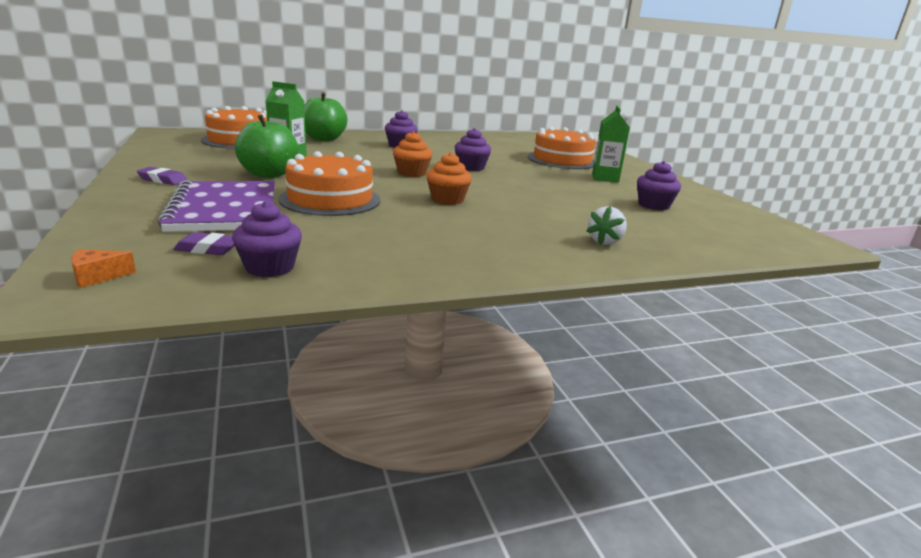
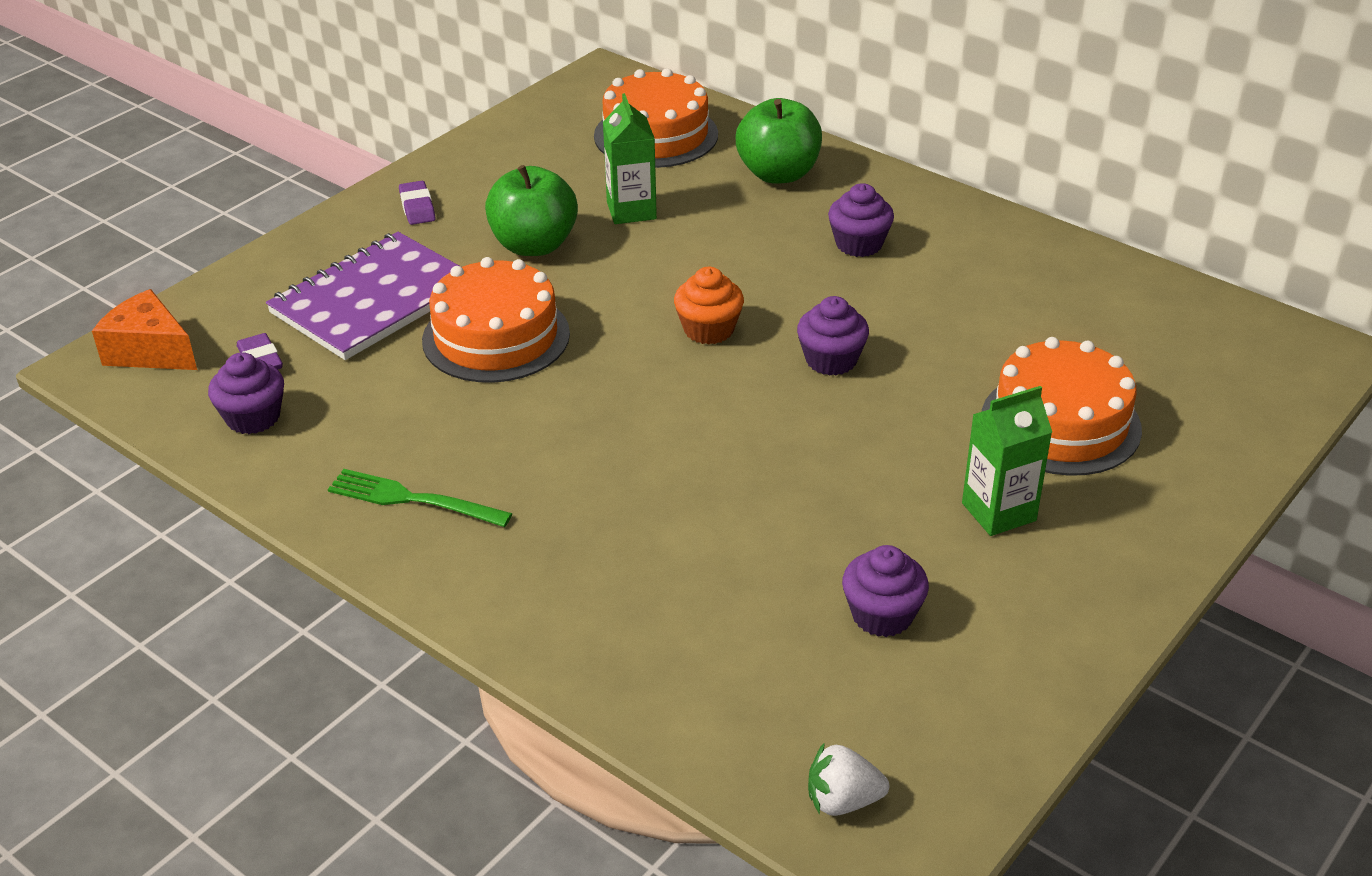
camera: 60 degrees right, 15 degrees up
(98, 276) = (150, 351): orange cheese -> orange cheese, size x1.87
(445, 252) = (412, 499): none -> green fork
(447, 200) = (618, 415): orange cupcake -> none
(605, 241) = (607, 612): white strawberry -> white strawberry (843, 801)

